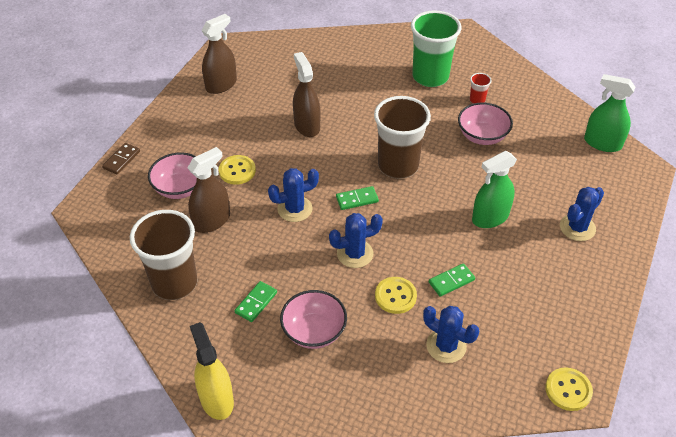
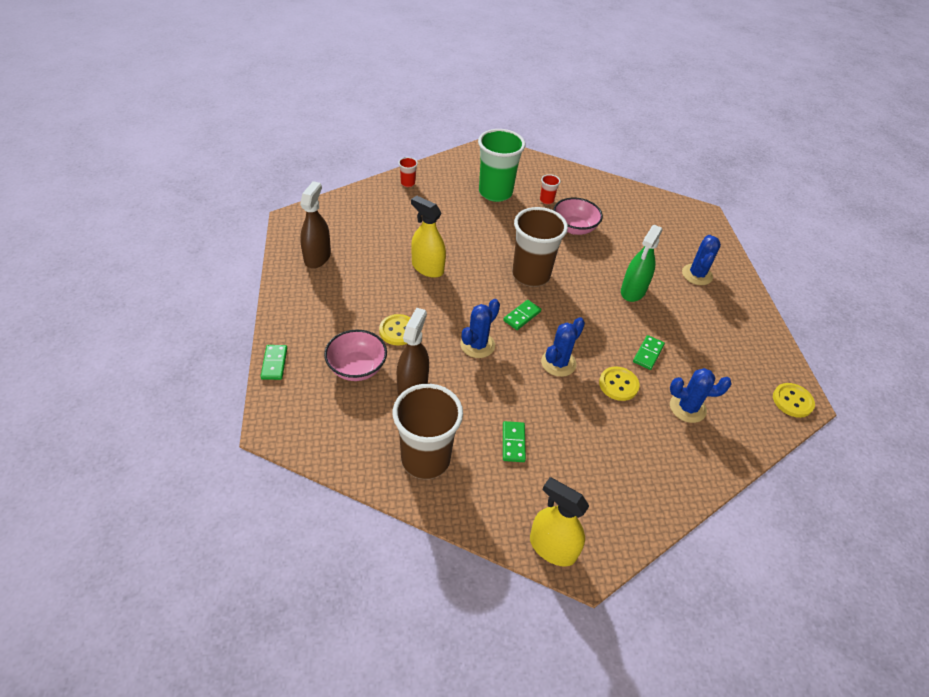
camera: 35 degrees left, 0 degrees up
(121, 160) = (274, 363): brown domino -> green domino
(307, 126) = (427, 268): brown spray bottle -> yellow spray bottle
(314, 331) = (581, 445): pink bowl -> none
(352, 43) = (408, 183): none -> red cup
(602, 143) = (660, 204): green spray bottle -> none

